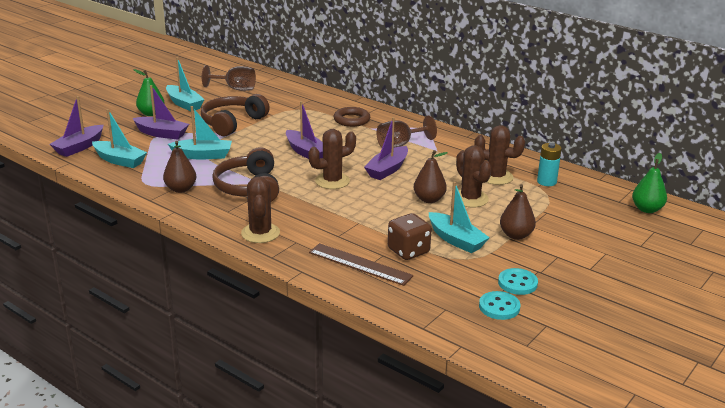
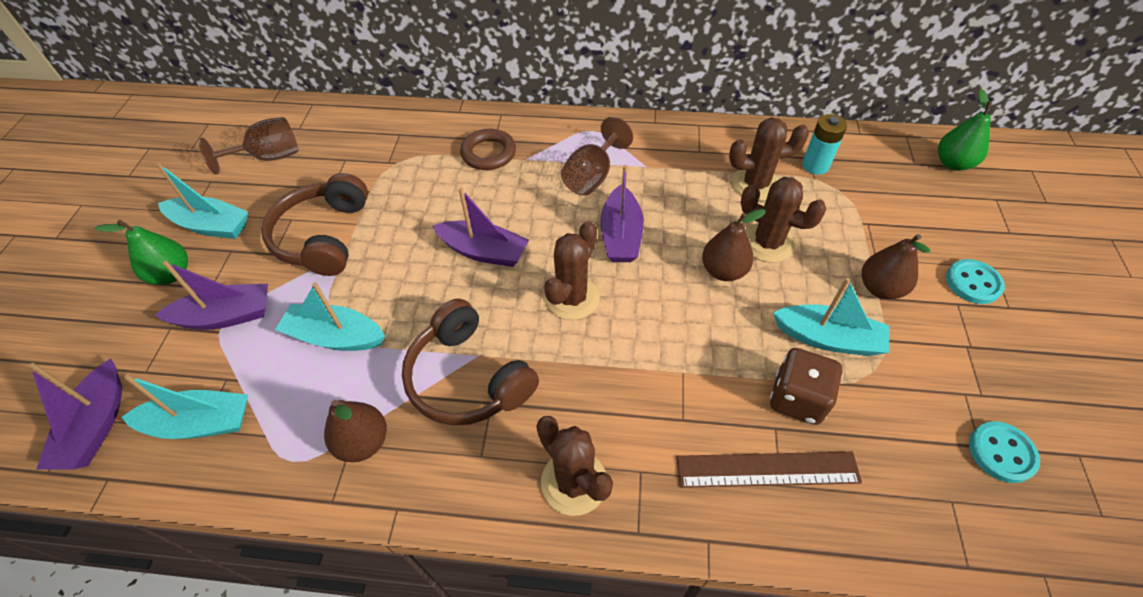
camera: 30 degrees left, 25 degrees up
(203, 155) = (335, 336): turquoise boat -> turquoise boat turned 135 degrees counterclockwise
(517, 283) = (971, 386): turquoise button -> turquoise button (973, 283)

